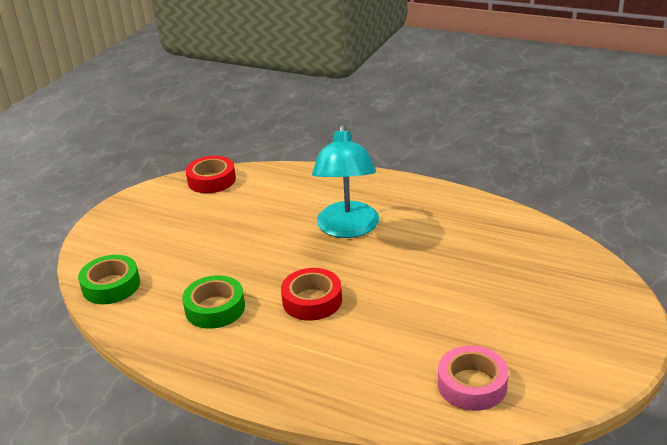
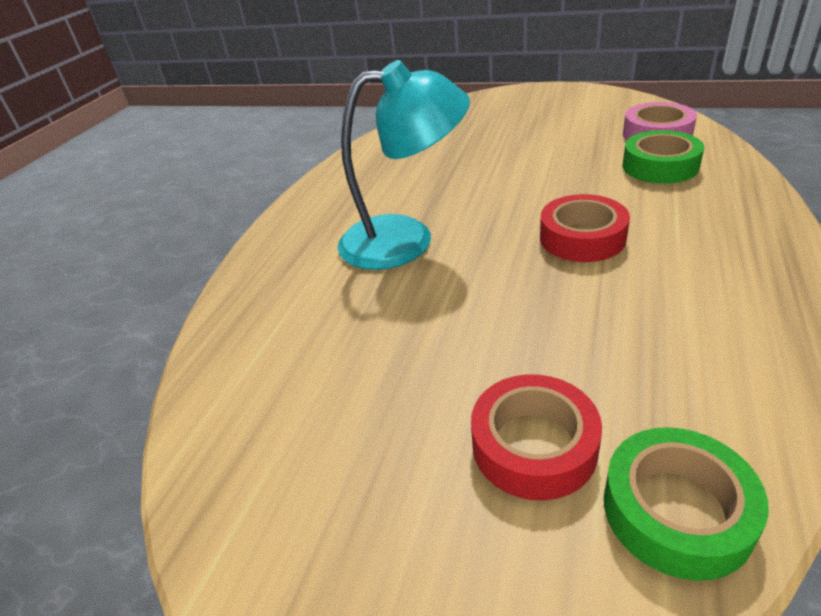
camera: 95 degrees left, 5 degrees up
(211, 180) = (222, 446): red tape -> red tape (534, 445)
(215, 308) = (652, 322): green tape -> green tape (660, 166)

